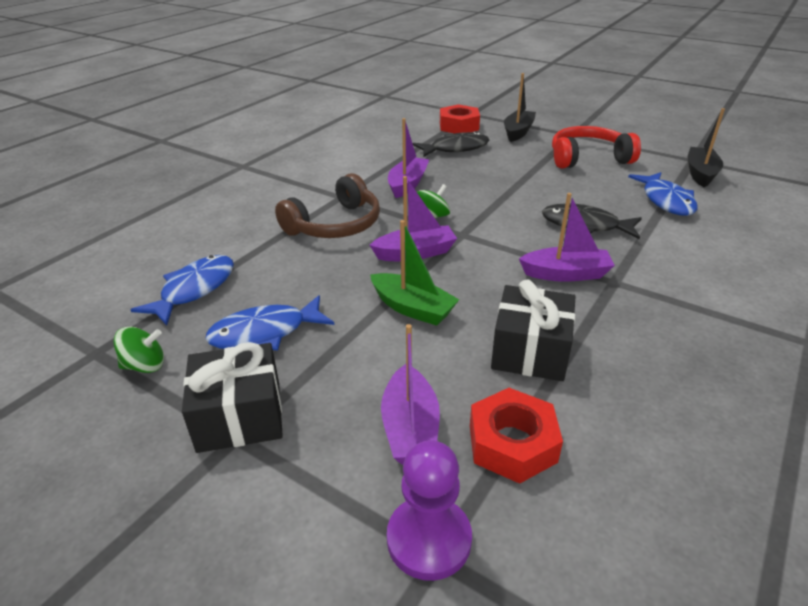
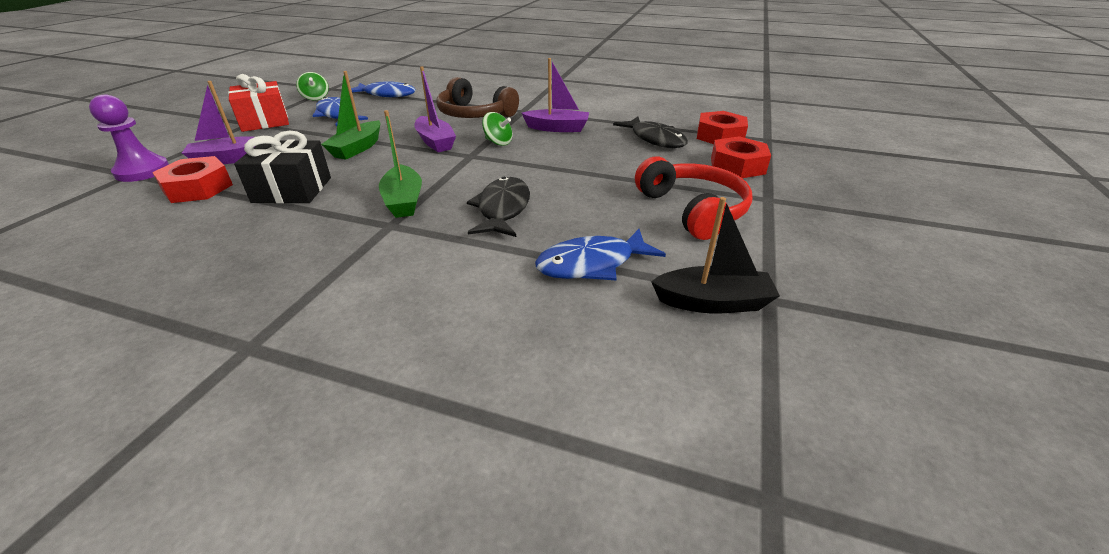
camera: 75 degrees right, 0 degrees up
(240, 416) = (265, 121): black gift -> red gift
(518, 132) = (737, 166): black boat -> red nut
(566, 274) = (404, 201): purple boat -> green boat

